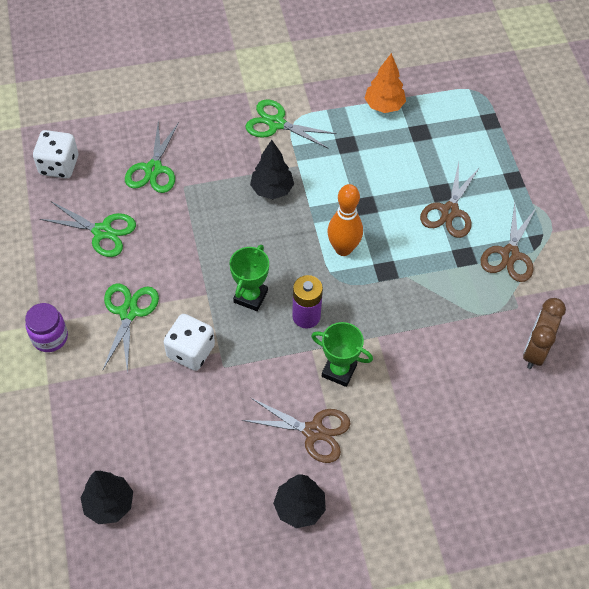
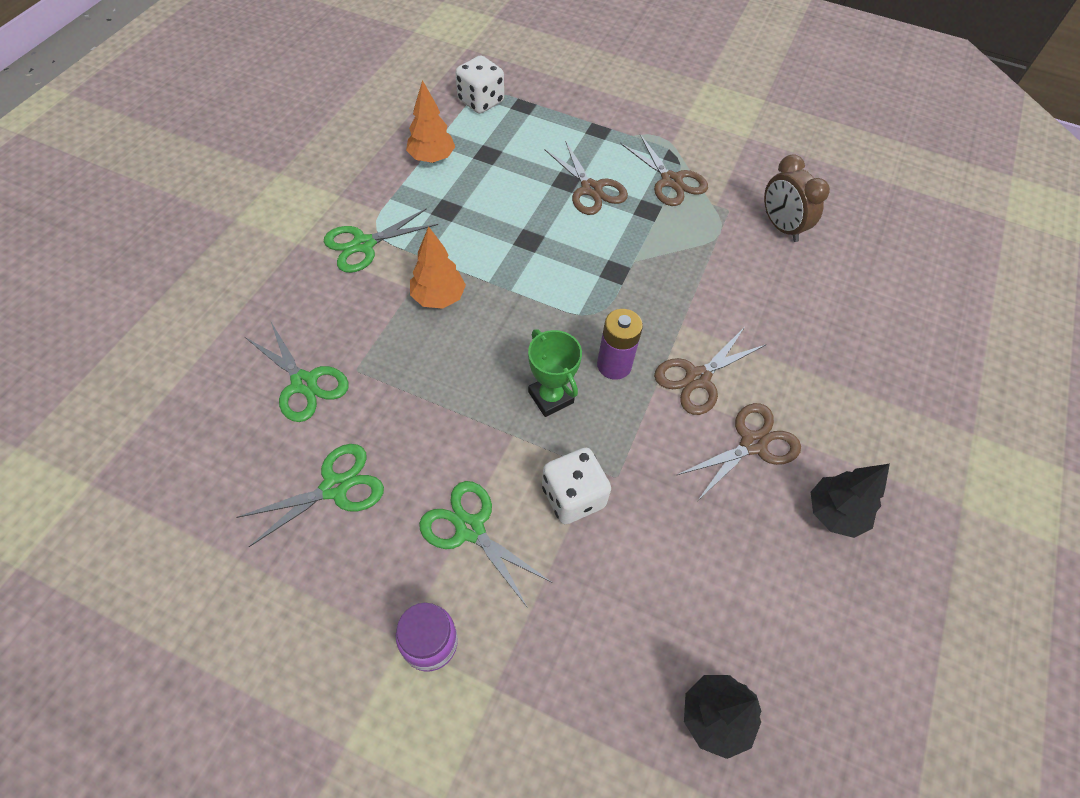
camera: 55 degrees left, 0 degrees up
(59, 165) = (194, 476): white dice -> white dice (480, 101)
(272, 189) = (438, 298): black tree -> orange tree
(339, 370) = (697, 378): green trophy -> brown scissors
(343, 249) = (562, 287): orange bowling pin -> none

